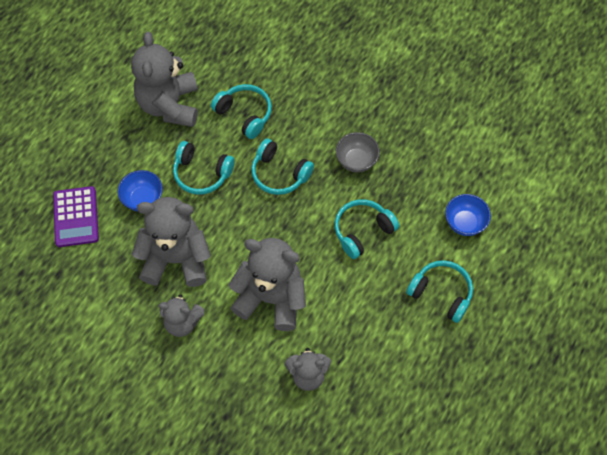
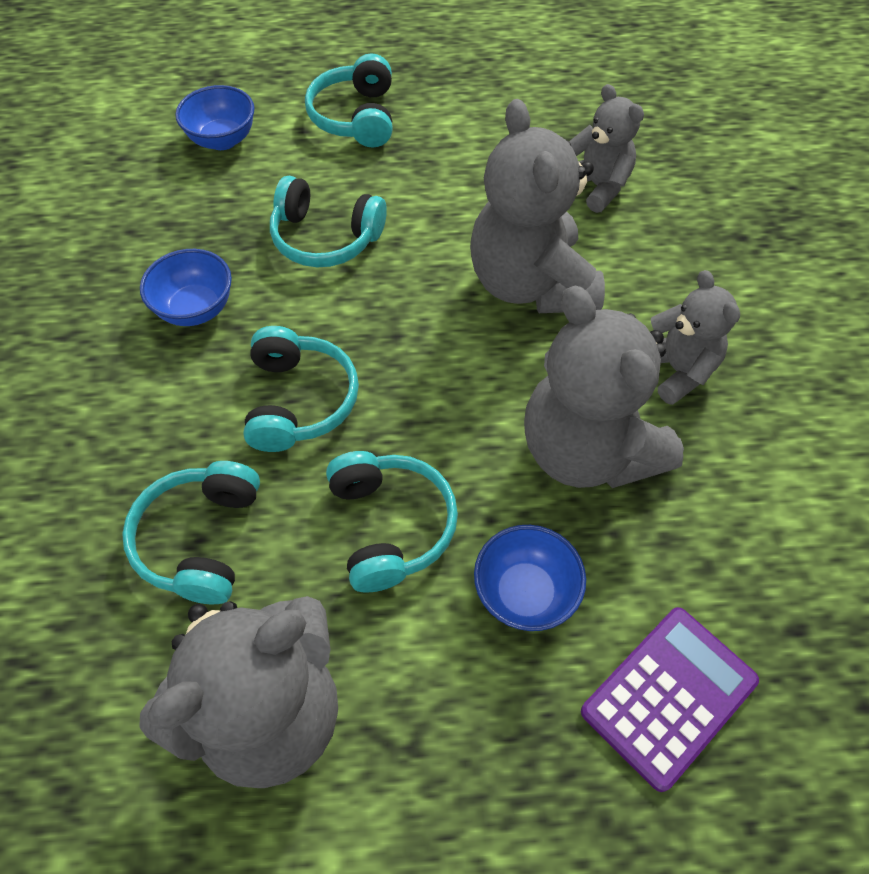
camera: 125 degrees left, 5 degrees down
(356, 161) = (196, 309): grey bowl -> blue bowl

